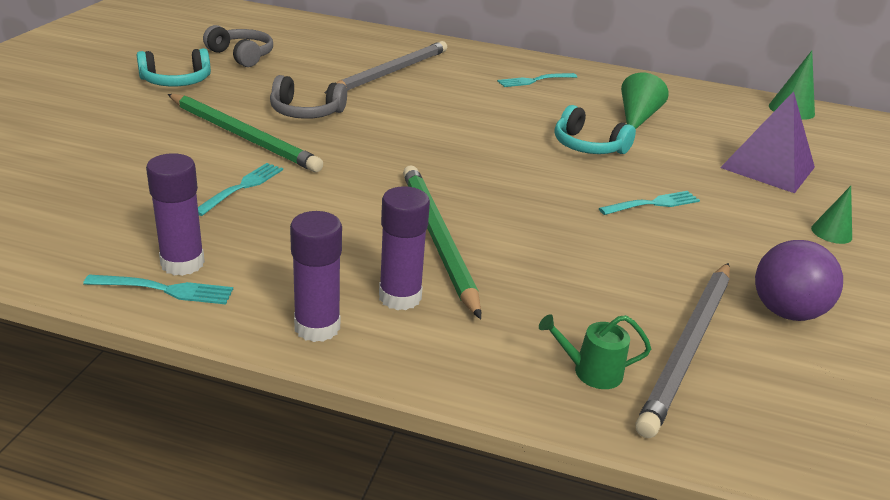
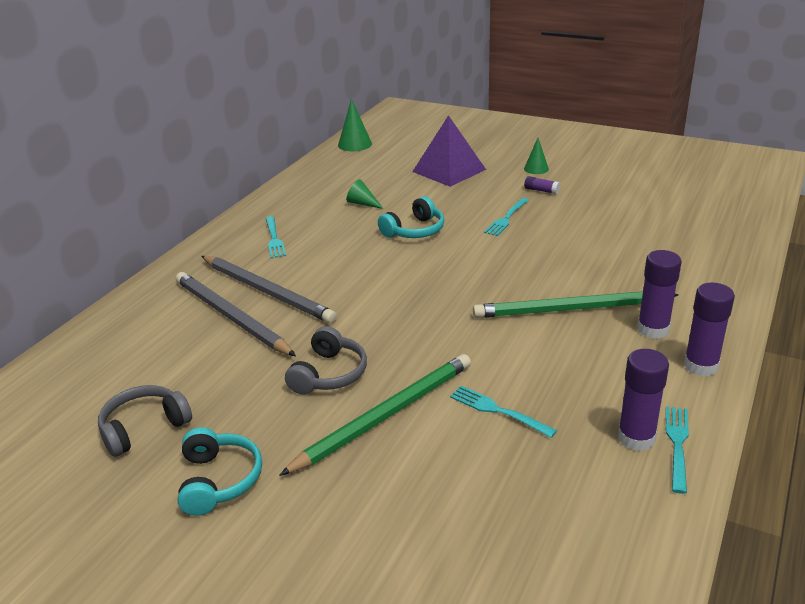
camera: 75 degrees left, 0 degrees up
(591, 371) = (708, 267): green watering can -> none
(637, 118) = (362, 203): green cone -> green cone, size x0.66
(653, 204) = (506, 218): turquoise fork -> turquoise fork turned 135 degrees counterclockwise
(688, 347) = (673, 234): grey pencil -> grey pencil (267, 291)
(758, 233) = (541, 191): none -> purple glue stick
(785, 312) = (628, 200): purple ball -> none

